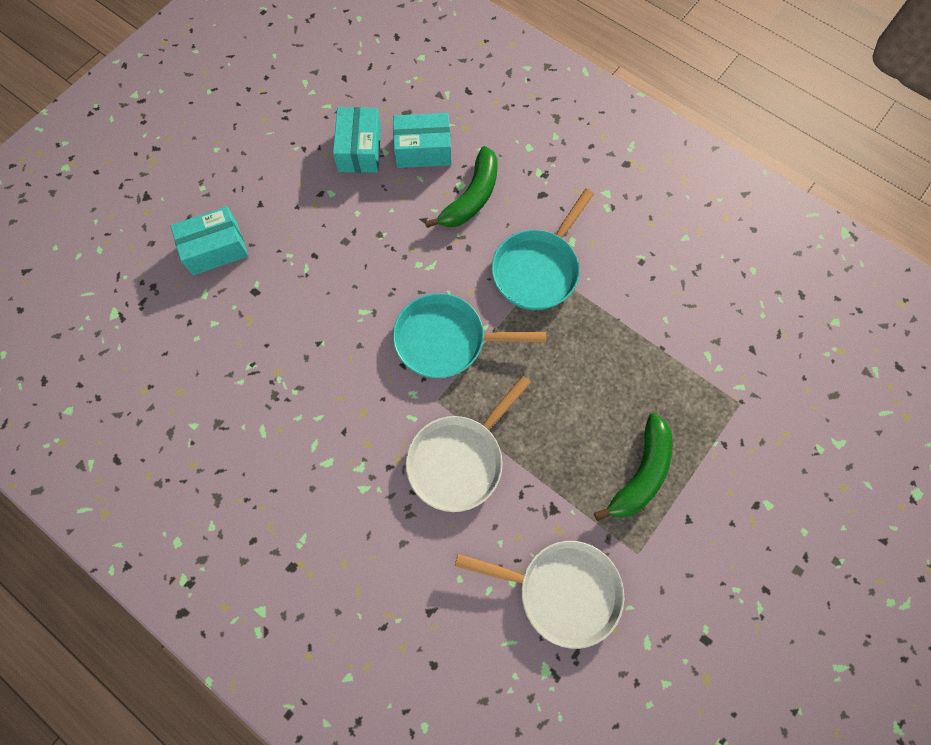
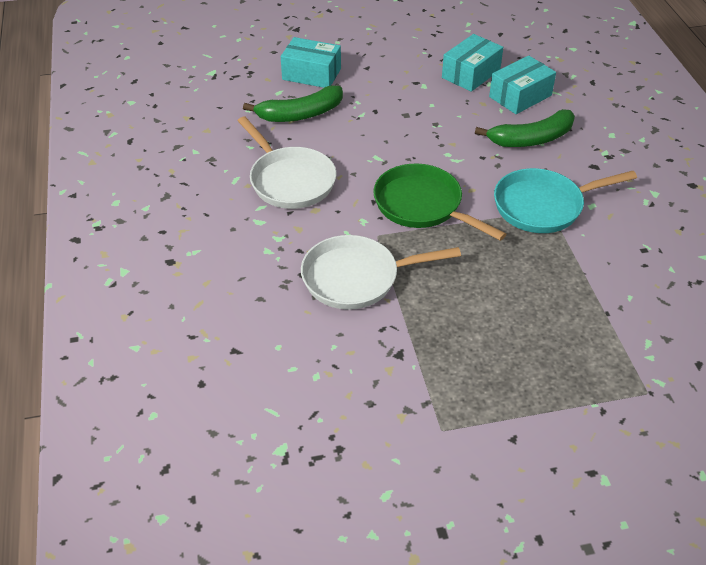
camera: 40 degrees right, 25 degrees down
(423, 150) = (520, 96): turquoise box -> turquoise box turned 75 degrees counterclockwise
(446, 340) = (422, 205): turquoise pan -> green pan
(562, 591) = (350, 409): white pan -> white pan (290, 180)
(641, 473) = (500, 380): green banana -> green banana (300, 114)

